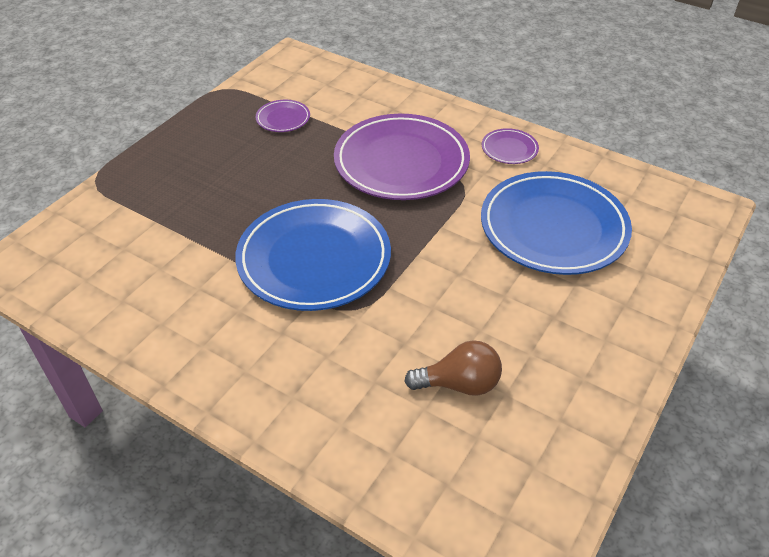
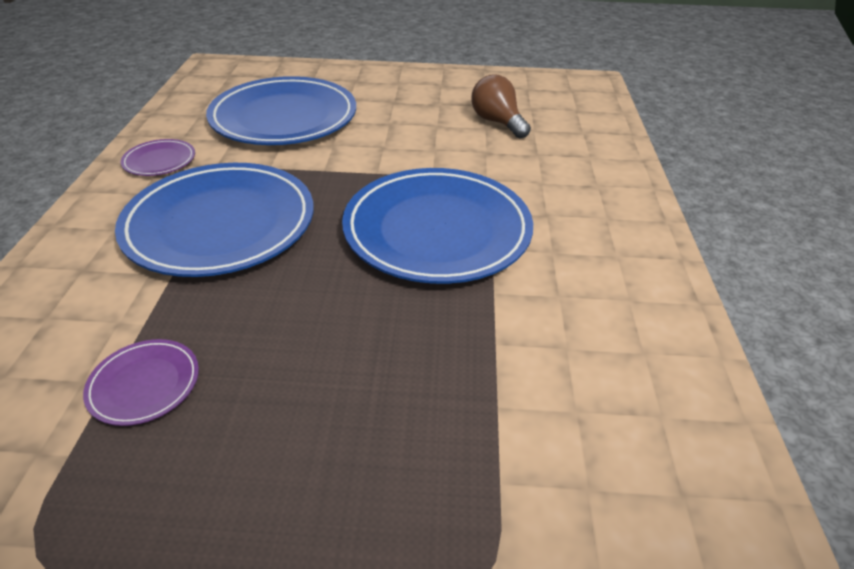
camera: 120 degrees left, 5 degrees down
(401, 162) = (220, 224): purple plate -> blue plate

